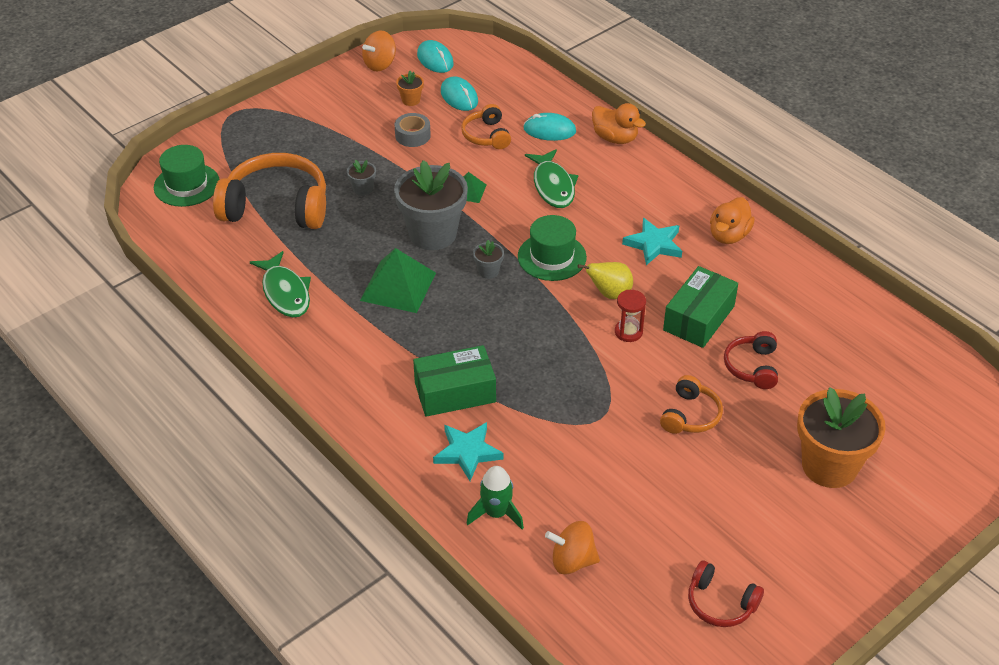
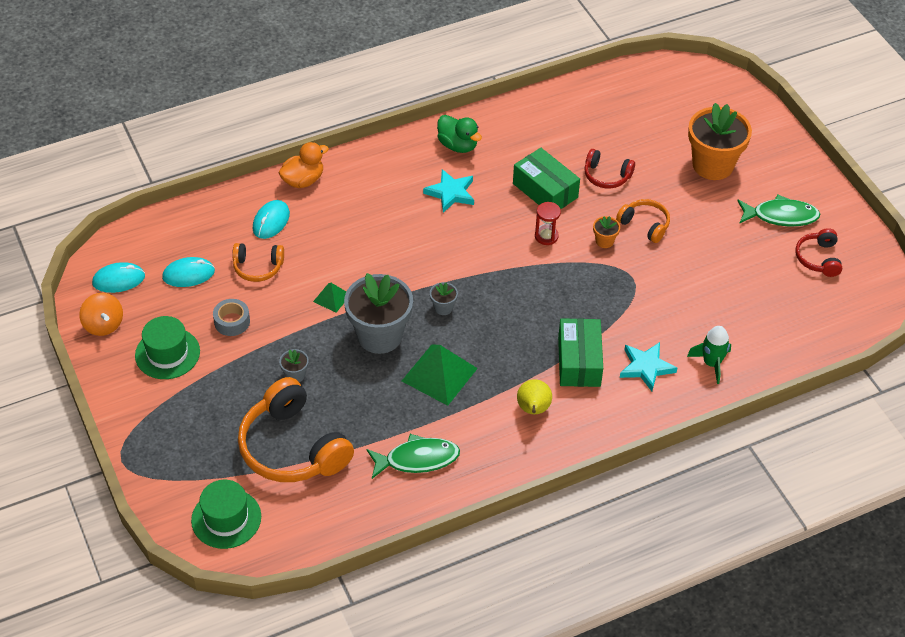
camera: 75 degrees left, 5 degrees up
(276, 207) = (293, 447): orange headphones -> orange headphones turned 60 degrees counterclockwise
(411, 100) = (175, 312): orange flower pot -> orange flower pot (604, 241)
(552, 257) = (441, 261): green hat -> green hat (167, 353)
(553, 186) = (350, 238): green fish -> green fish (781, 216)
(572, 561) = (766, 329): orange spinning top -> none
(609, 294) = (499, 236): yellow pear -> yellow pear (533, 410)
(720, 603) = (818, 258): red headphones -> red headphones turned 135 degrees clockwise
(729, 235) = (458, 145): orange duck -> green duck

